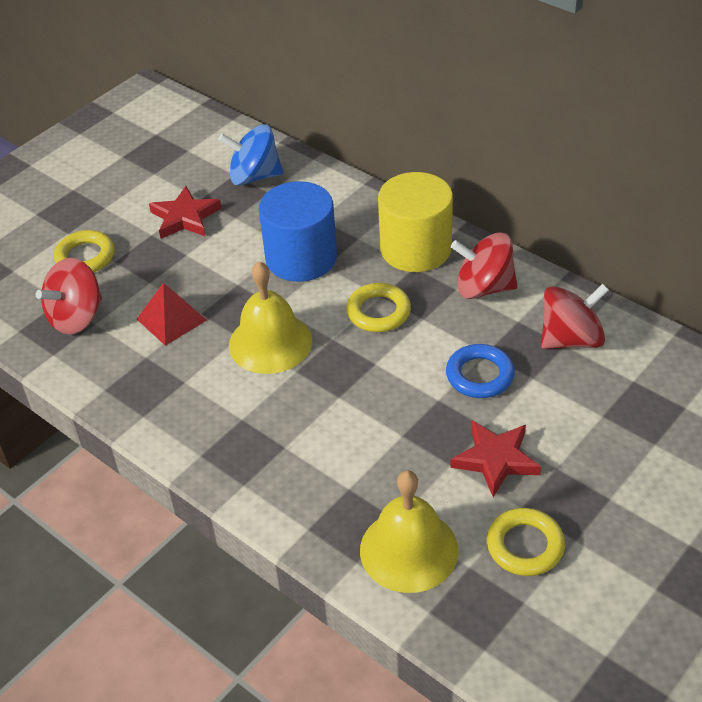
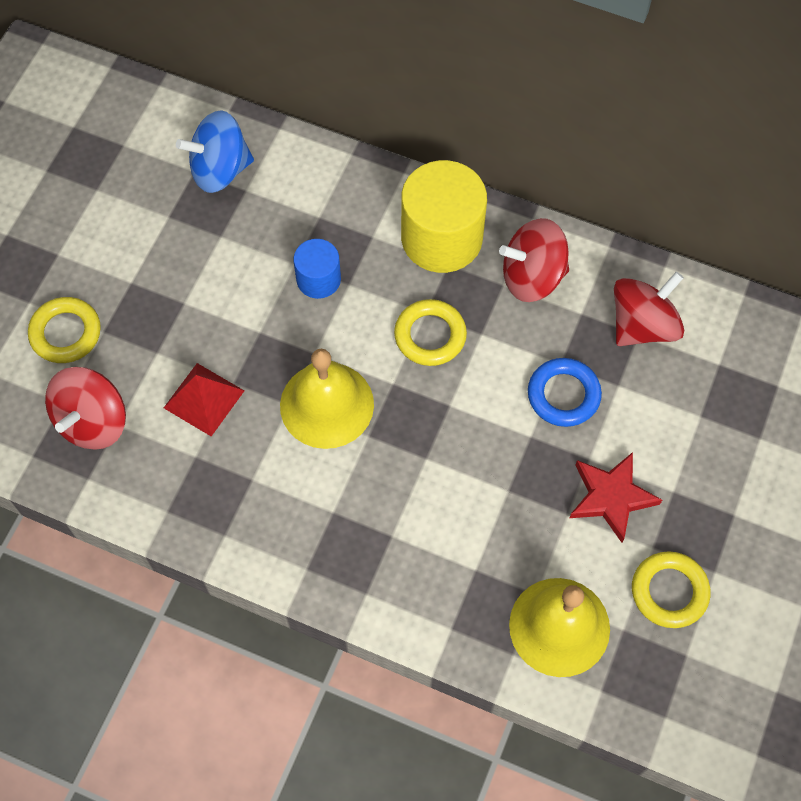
camera: 20 degrees left, 20 degrees up
(185, 217) = (161, 249): red star -> none
(301, 258) = (318, 279): blue cylinder -> blue cylinder, size x0.54

